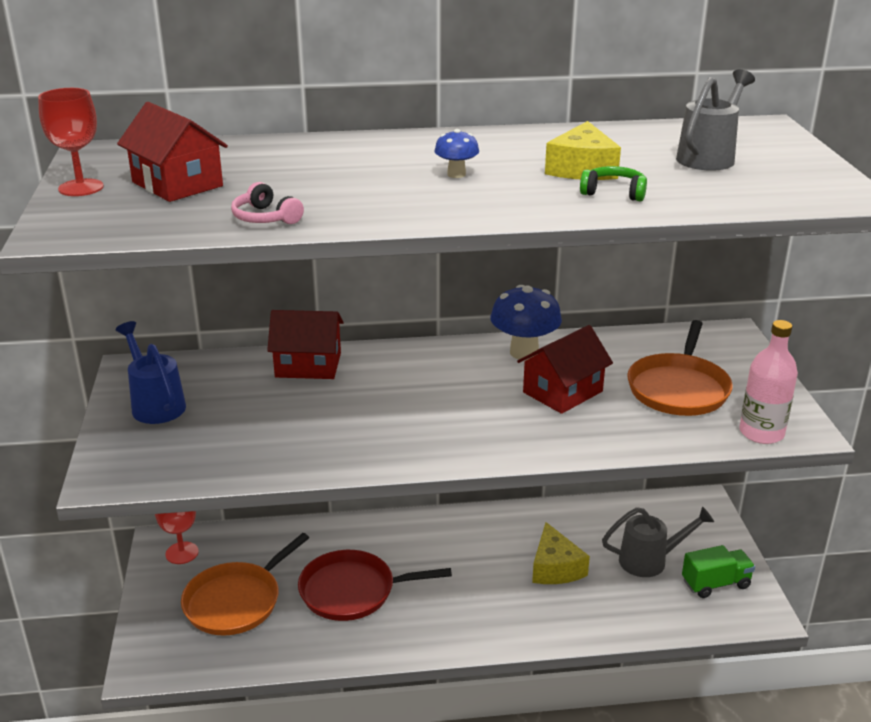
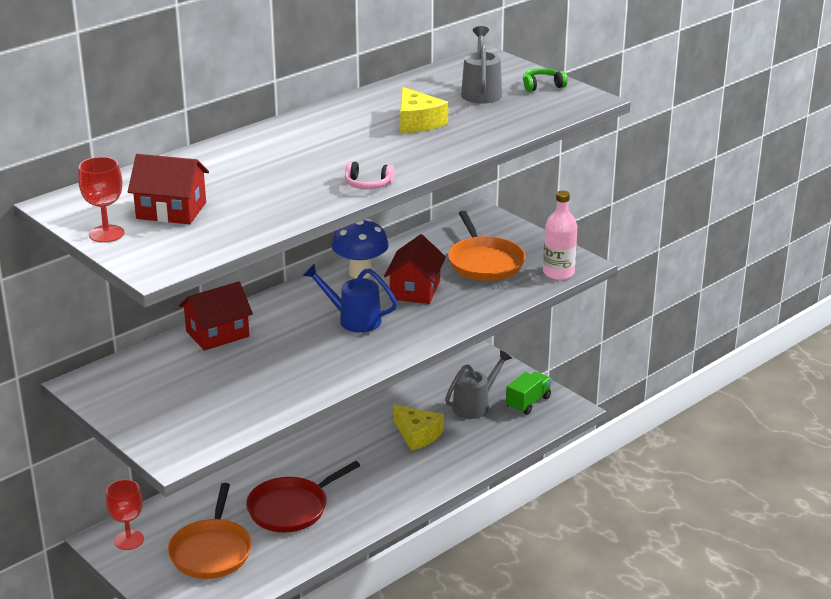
camera: 35 degrees left, 0 degrees up
(155, 404) = (139, 400): blue watering can -> blue watering can (354, 320)
(265, 218) = (274, 215): pink headphones -> pink headphones (367, 184)
(456, 174) = (346, 149): blue mushroom -> none
(614, 193) = (458, 134): green headphones -> green headphones (542, 86)

